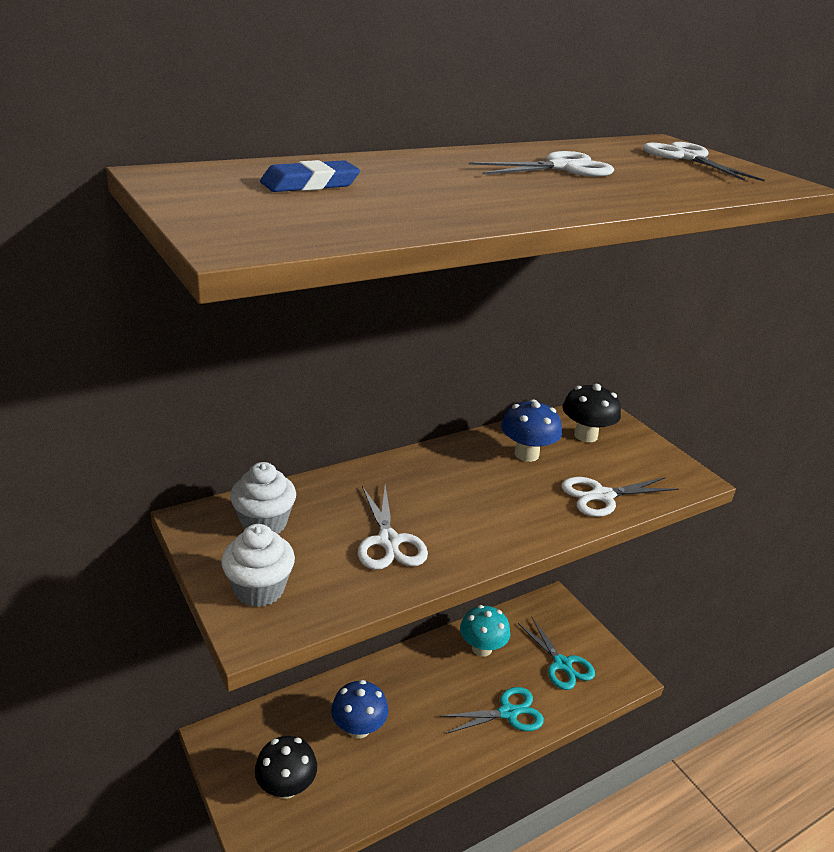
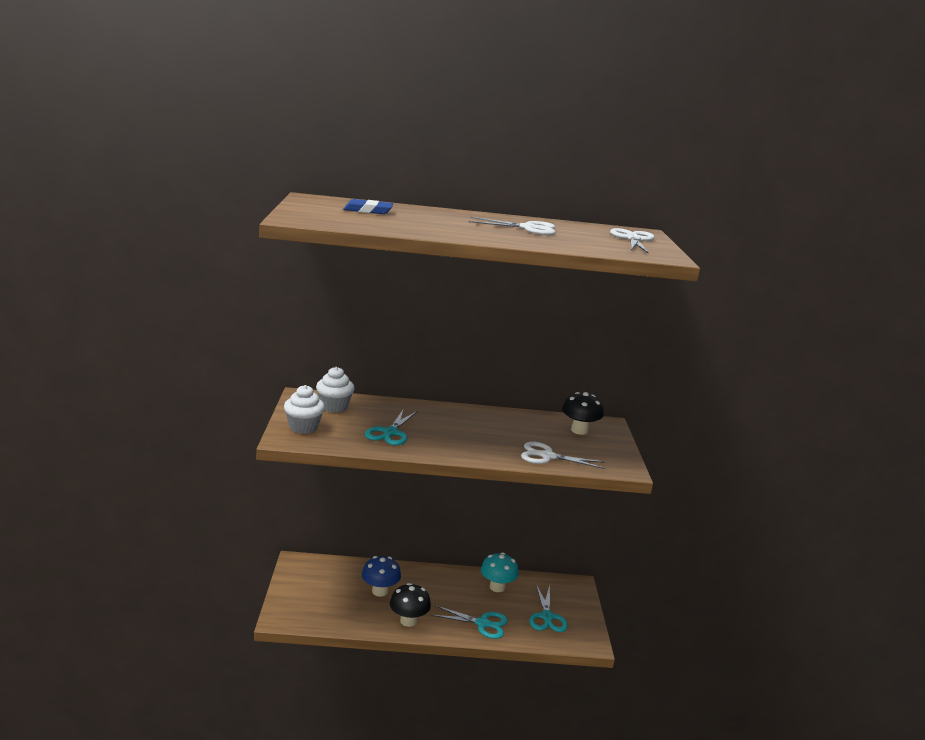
camera: 30 degrees right, 10 degrees down
(286, 787) = (315, 598): black mushroom -> black mushroom (408, 621)
(388, 541) = (390, 433): white scissors -> turquoise scissors
(526, 454) = (524, 426): blue mushroom -> none

